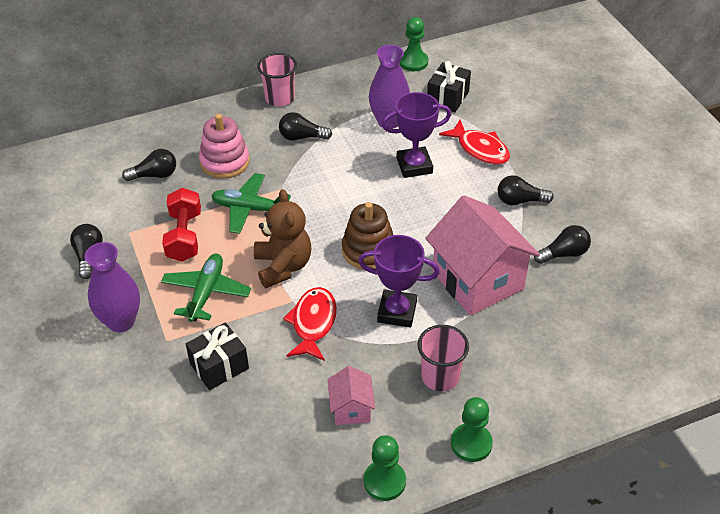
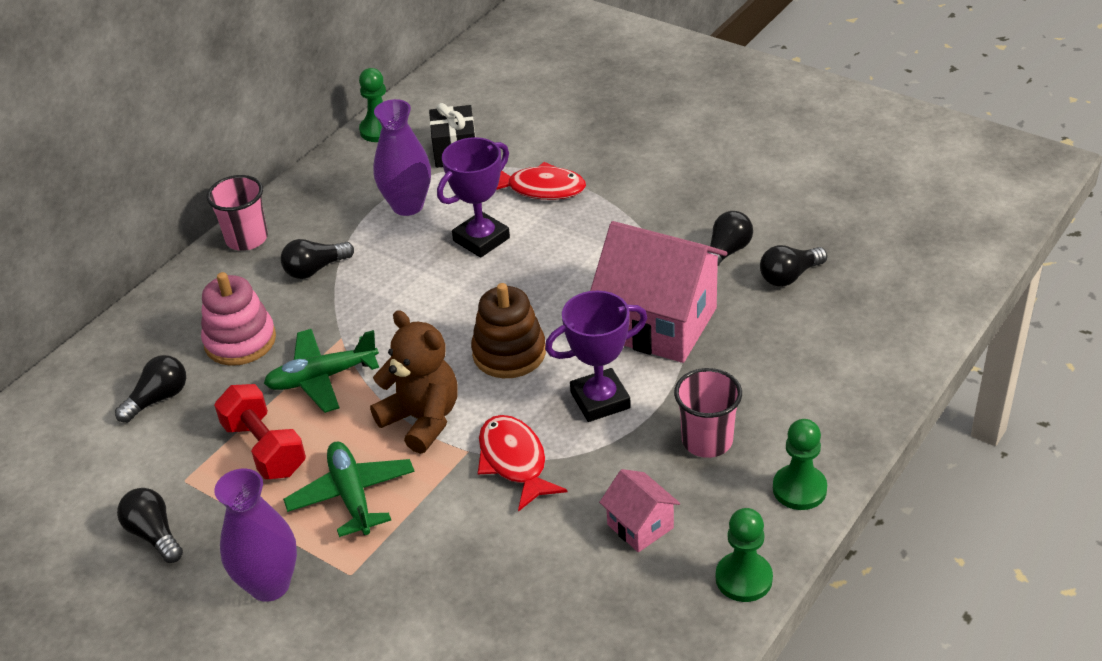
camera: 30 degrees left, 5 degrees down
(219, 366) = (443, 566): black gift -> none
(520, 201) = (632, 221): black light bulb -> black light bulb (789, 276)

